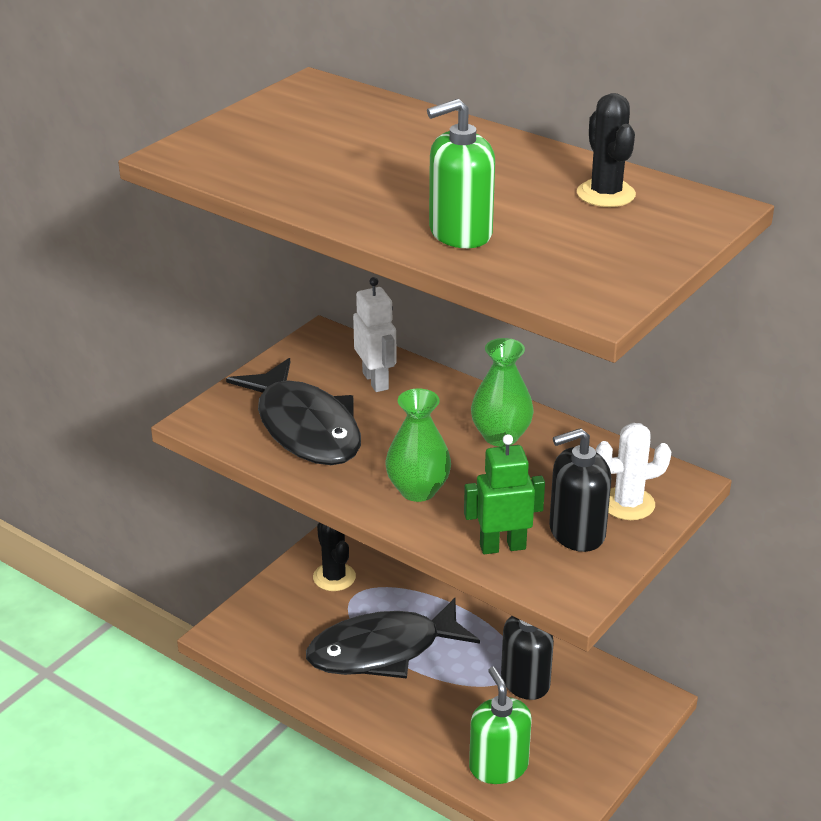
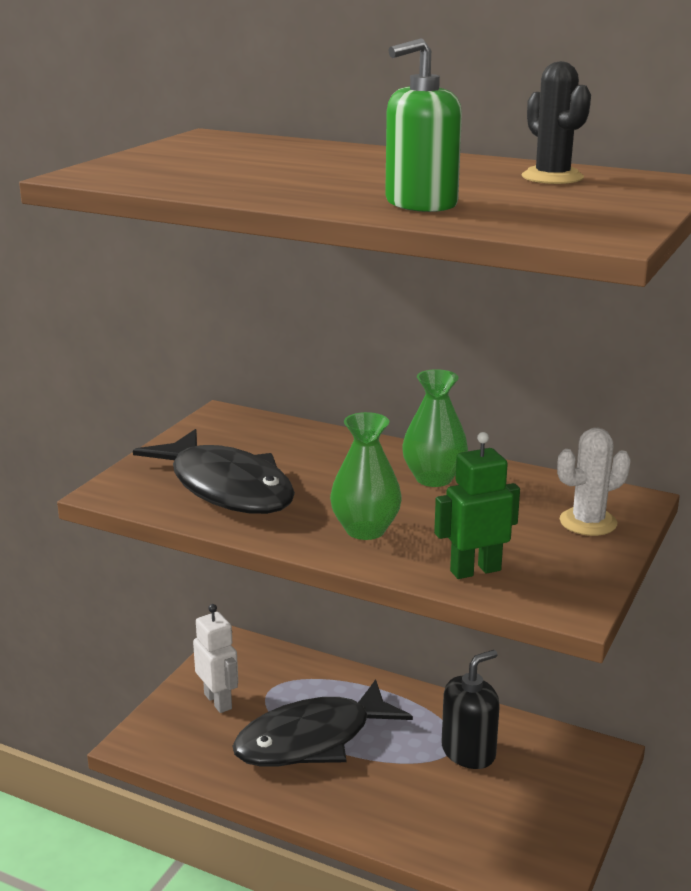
camera: 10 degrees left, 10 degrees down
(334, 577) = (244, 676): black cactus -> none
(376, 381) = (288, 445): white robot -> white robot (218, 701)
(498, 766) = (466, 840): green soap dispenser -> none
(576, 532) = (547, 551): black soap dispenser -> none

